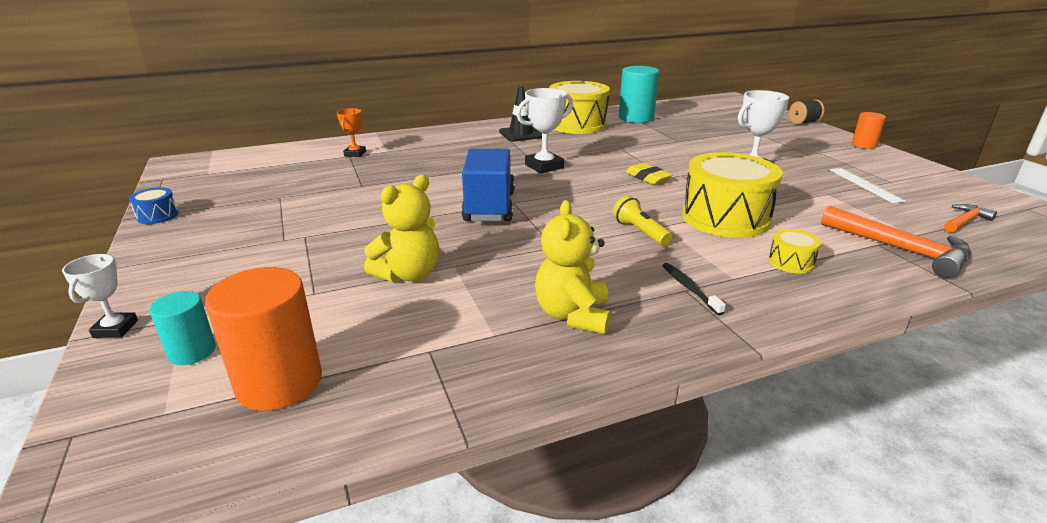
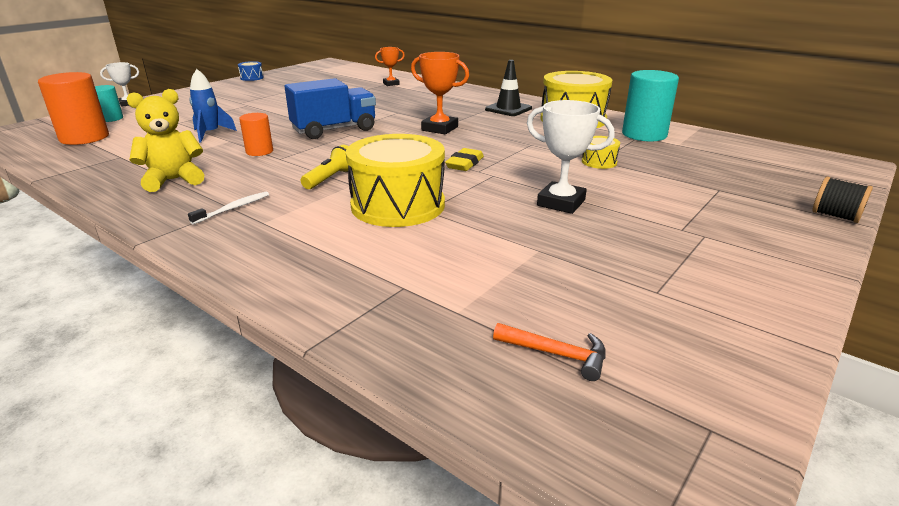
camera: 60 degrees right, 0 degrees up
(409, 274) = (210, 134): yellow teddy bear -> blue rocket
(544, 166) = (439, 128): white trophy -> orange trophy
(689, 288) = (233, 208): black toothbrush -> white toothbrush
(790, 262) = (314, 243): yellow drum -> yellow drum (599, 162)
(863, 145) = (809, 265): orange cylinder -> orange cylinder (259, 151)
(865, 185) = (610, 272): white ruler -> none
(900, 249) = (398, 302): orange hammer -> none

